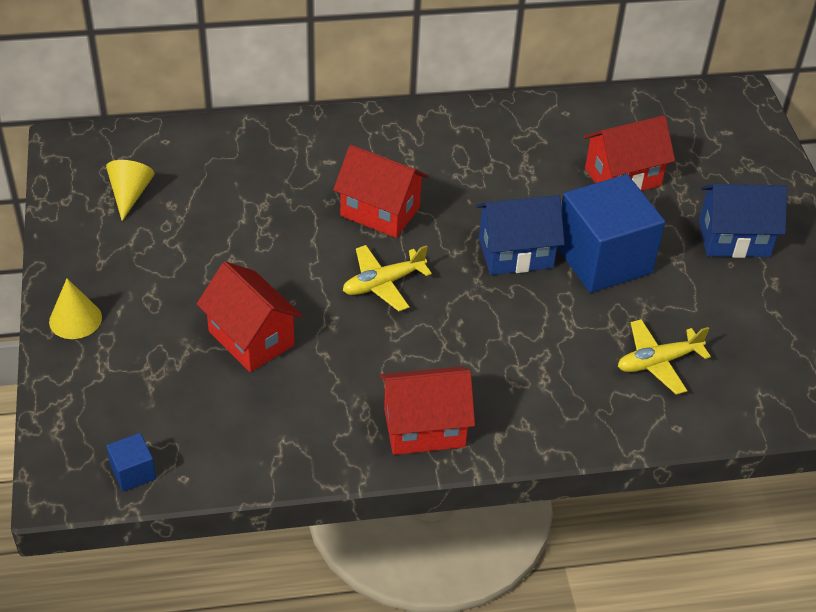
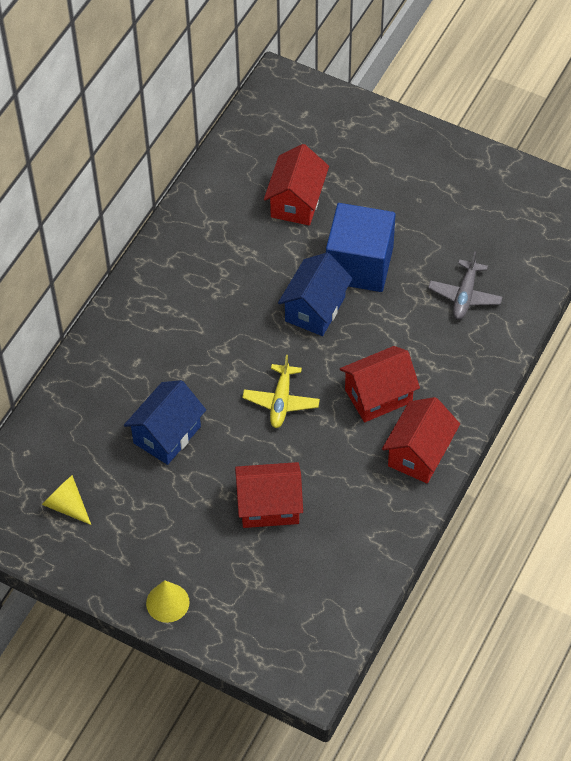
camera: 50 degrees left, 10 degrees up
(133, 472) = (332, 635): blue cube -> none
(380, 211) = (212, 362): red house -> red house (378, 396)
(658, 362) = (465, 295): yellow plane -> grey plane
(734, 238) = (400, 182): blue house -> blue house (167, 435)

